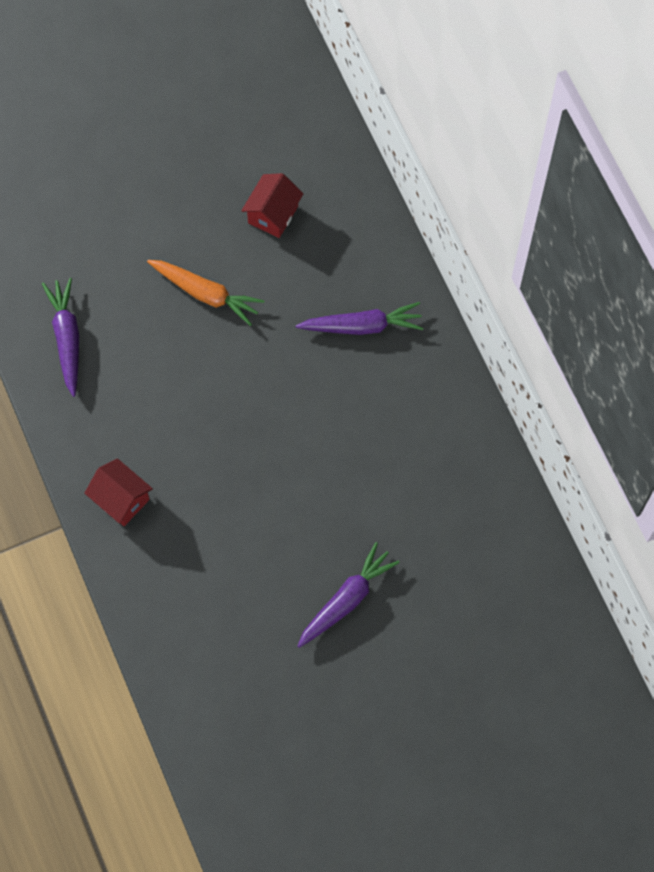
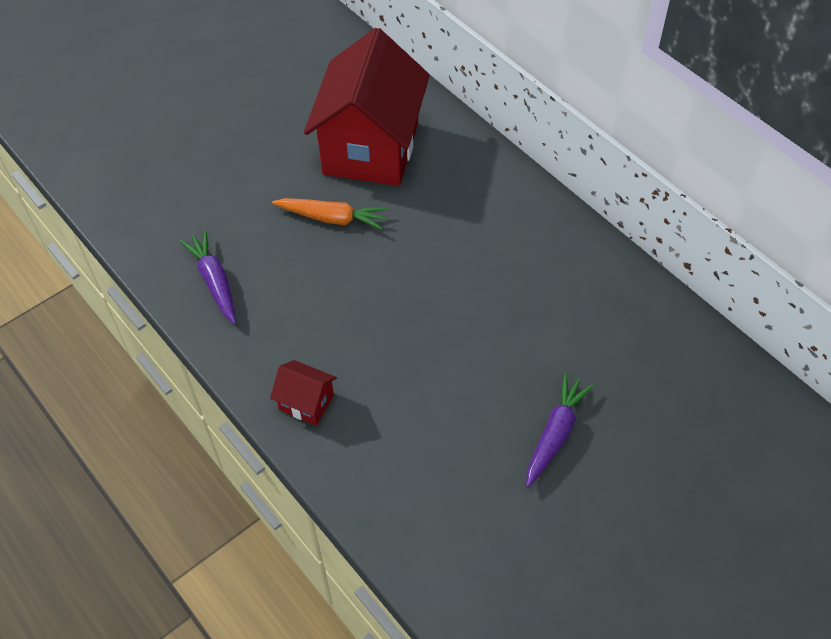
camera: 15 degrees left, 15 degrees down
(273, 214) = (371, 148): red house -> red house, size x2.45
(362, 326) = (479, 210): purple carrot -> none

